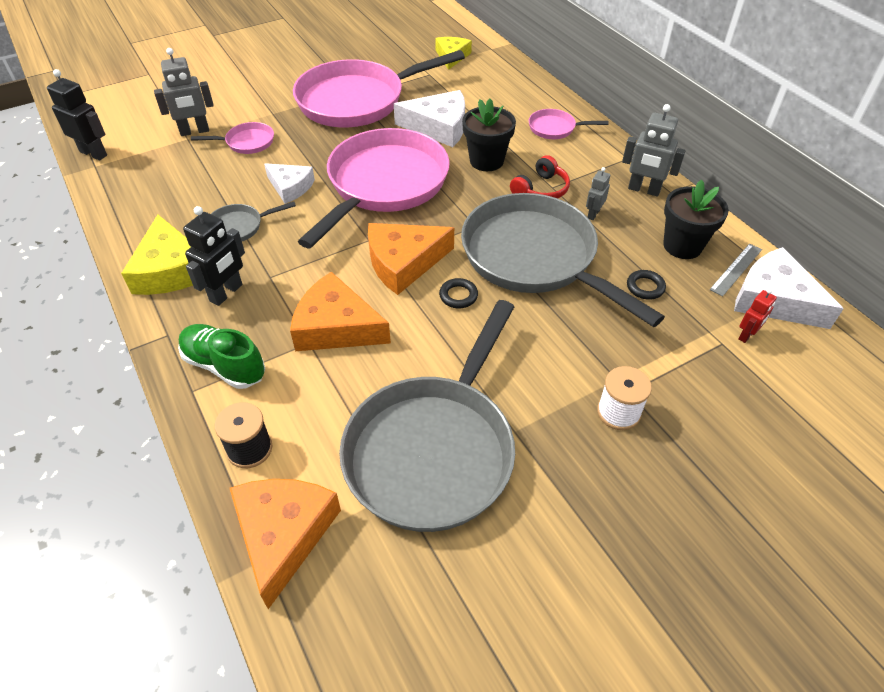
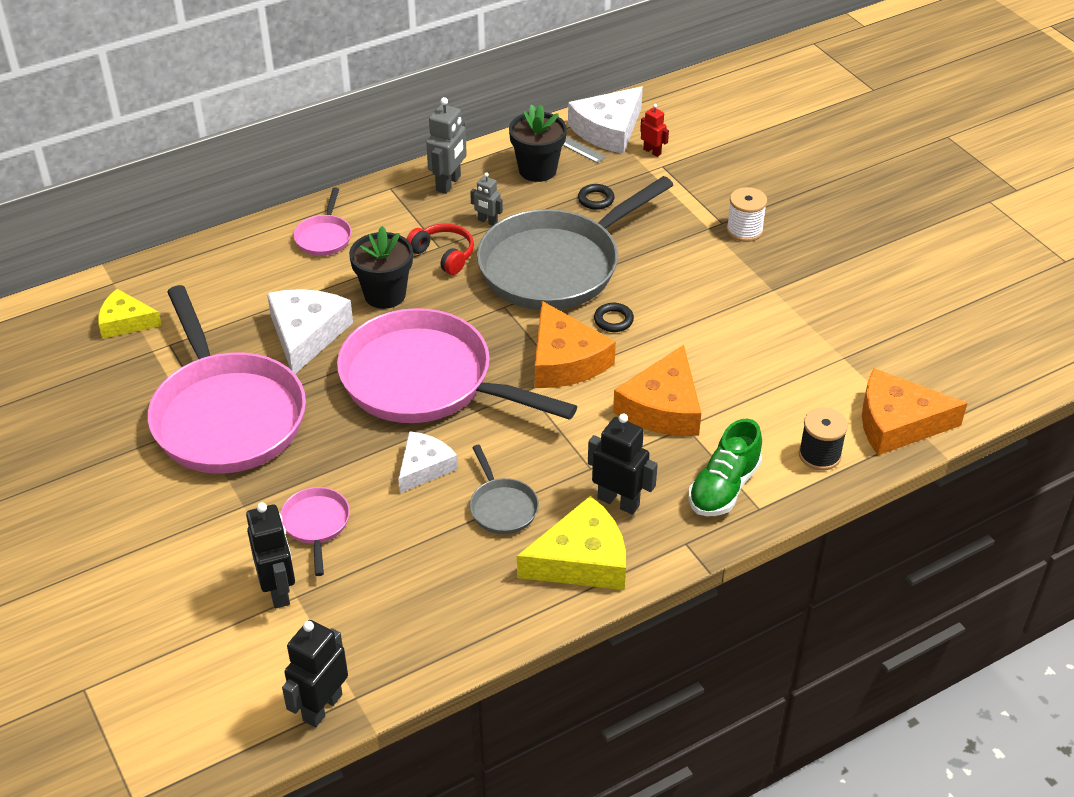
camera: 90 degrees left, 5 degrees down
(194, 131) = (278, 590): grey robot -> black robot
(434, 449) = (799, 336): grey pan -> none

